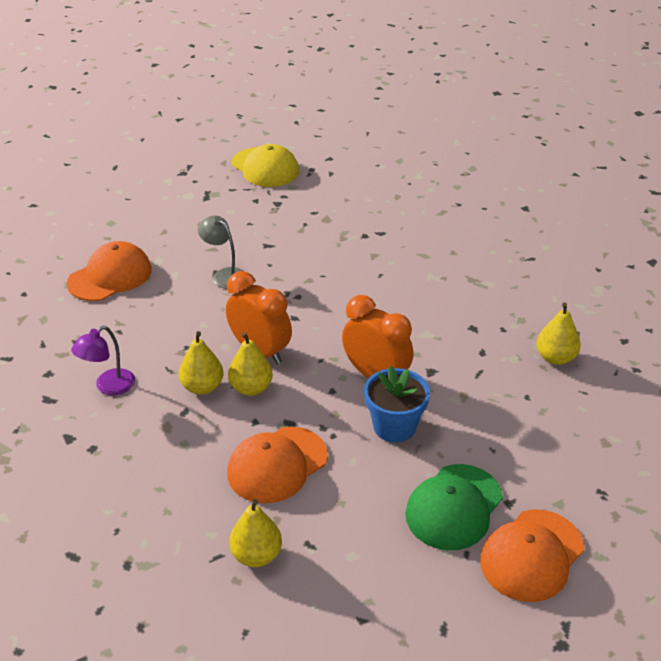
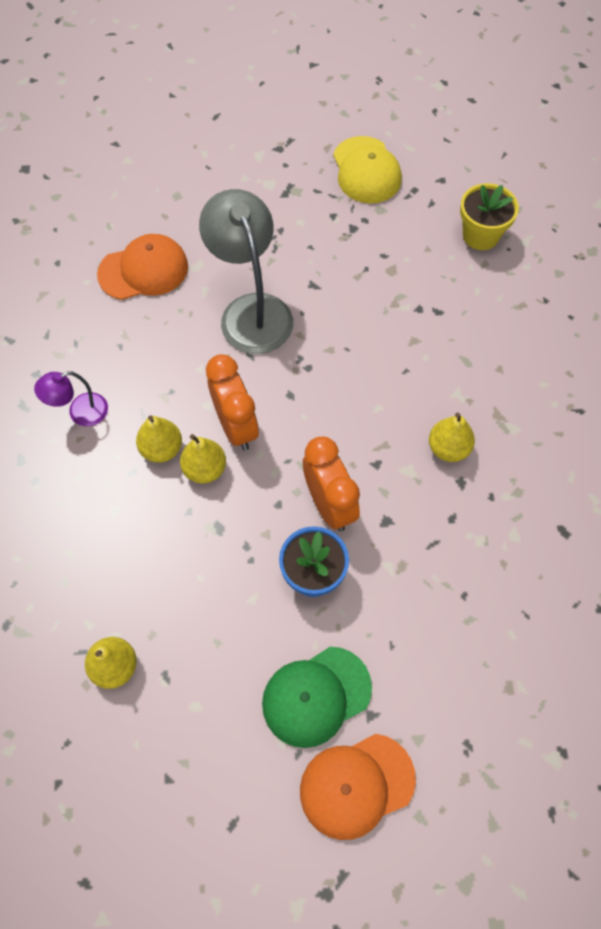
camera: 25 degrees right, 25 degrees up
(224, 275) = (251, 310): grey lamp -> grey lamp, size x1.97
(277, 465) = (183, 572): orange cap -> none
(382, 181) = (480, 235): none -> yellow flower pot
(555, 358) = (523, 558): yellow pear -> yellow pear (448, 448)

